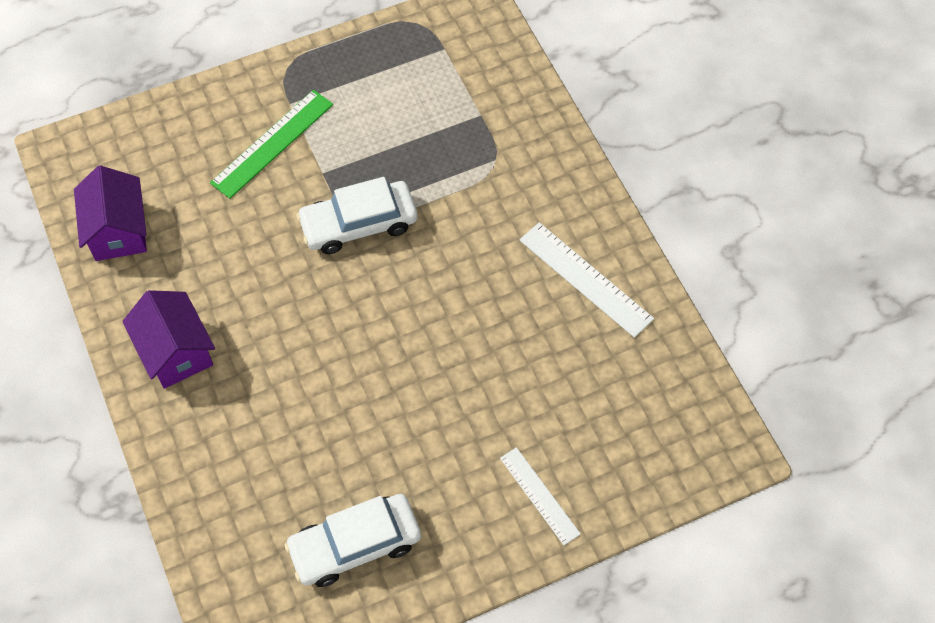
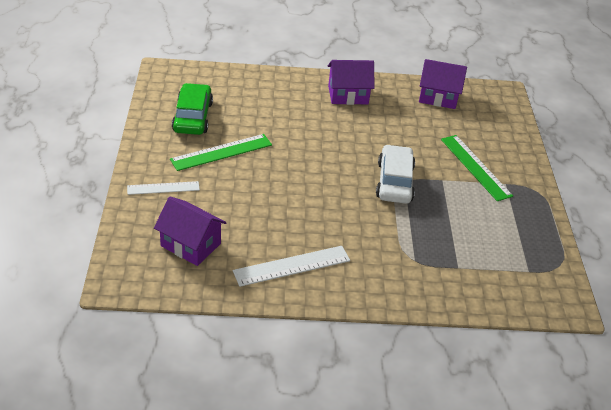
camera: 110 degrees right, 20 degrees down
(355, 545) = (192, 117): white car -> green car
(418, 460) = (221, 152): none -> green ruler
(622, 405) = (190, 245): none -> purple house

